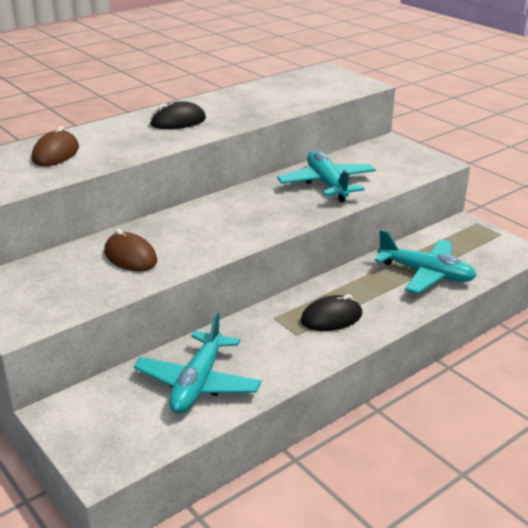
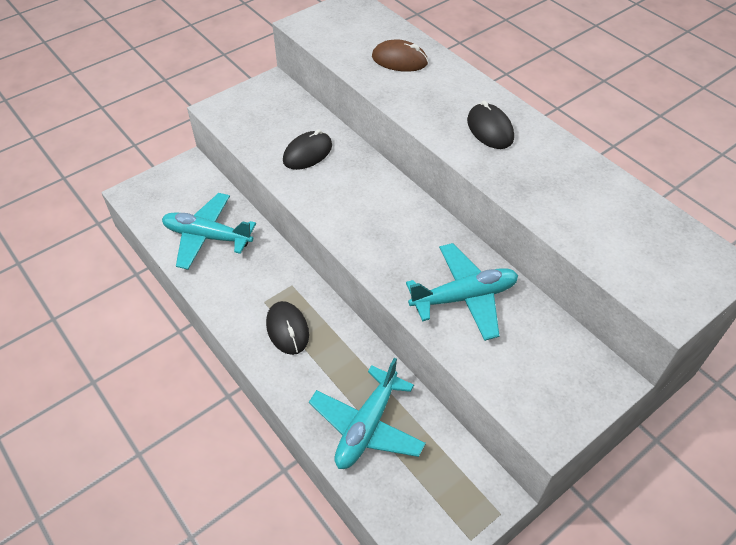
camera: 90 degrees right, 20 degrees up
(130, 257) = (307, 153): brown mouse -> black mouse

